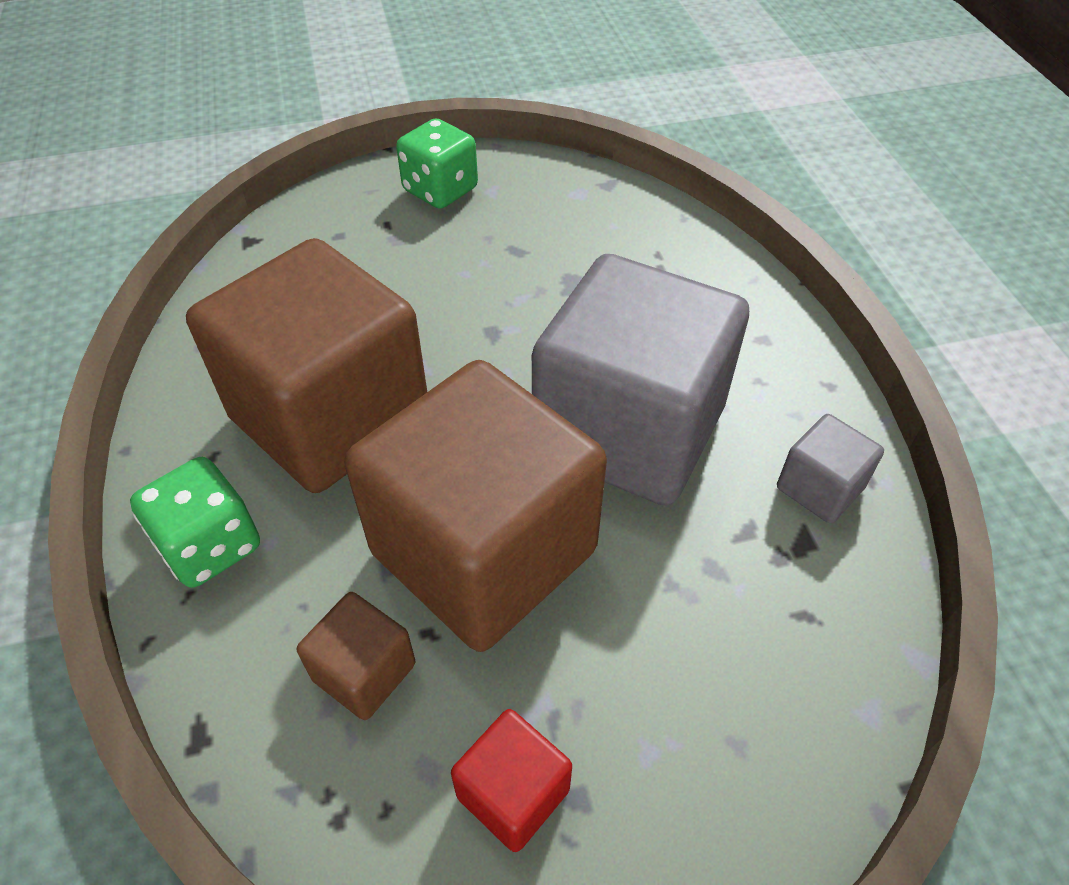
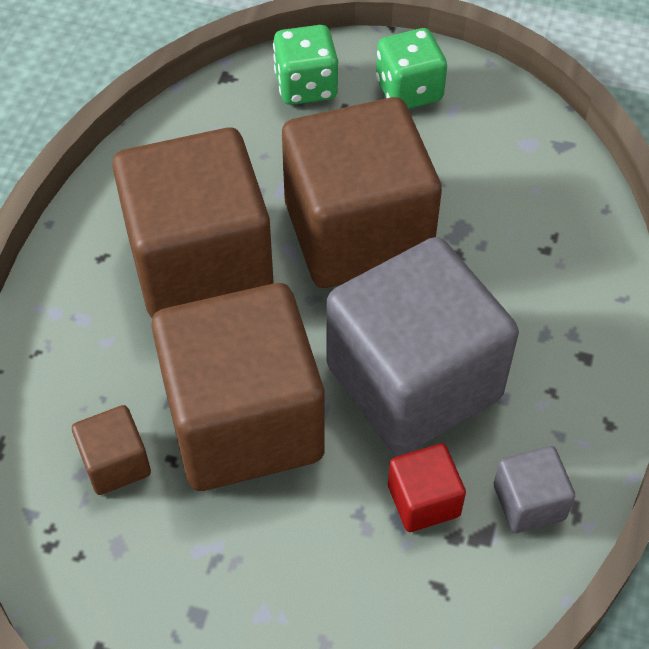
camera: 30 degrees right, 5 degrees up
(210, 545) = (67, 324): green dice -> green dice (306, 86)
(476, 322) = (357, 232): none -> brown cube
(513, 793) = (160, 589): red cube -> red cube (423, 500)

